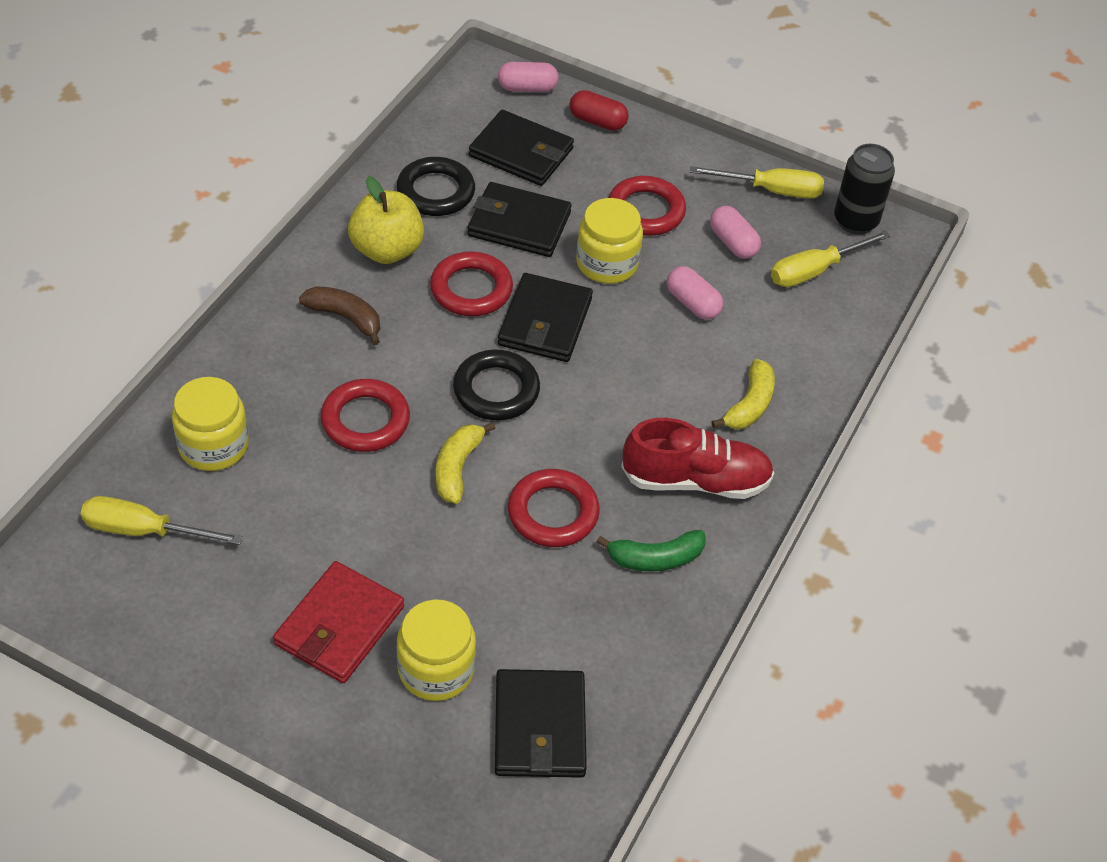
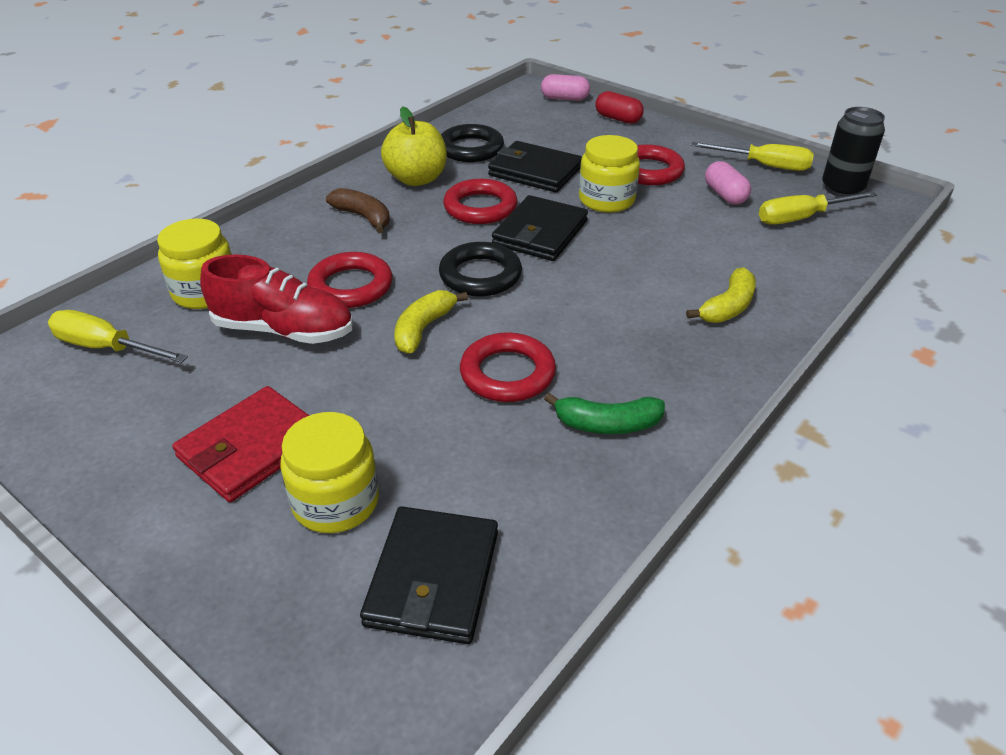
camera: 15 degrees right, 10 degrees down
(521, 152) = (549, 132): black wallet -> none
(692, 303) = (681, 231): pink capsule -> none
(695, 480) = (663, 361): red shoe -> red shoe (284, 330)

